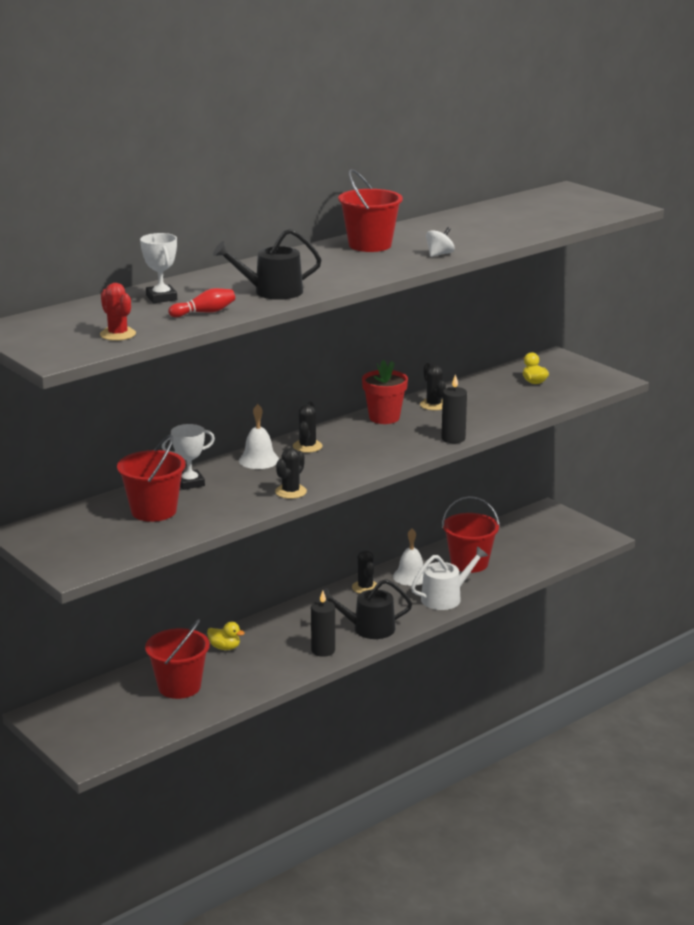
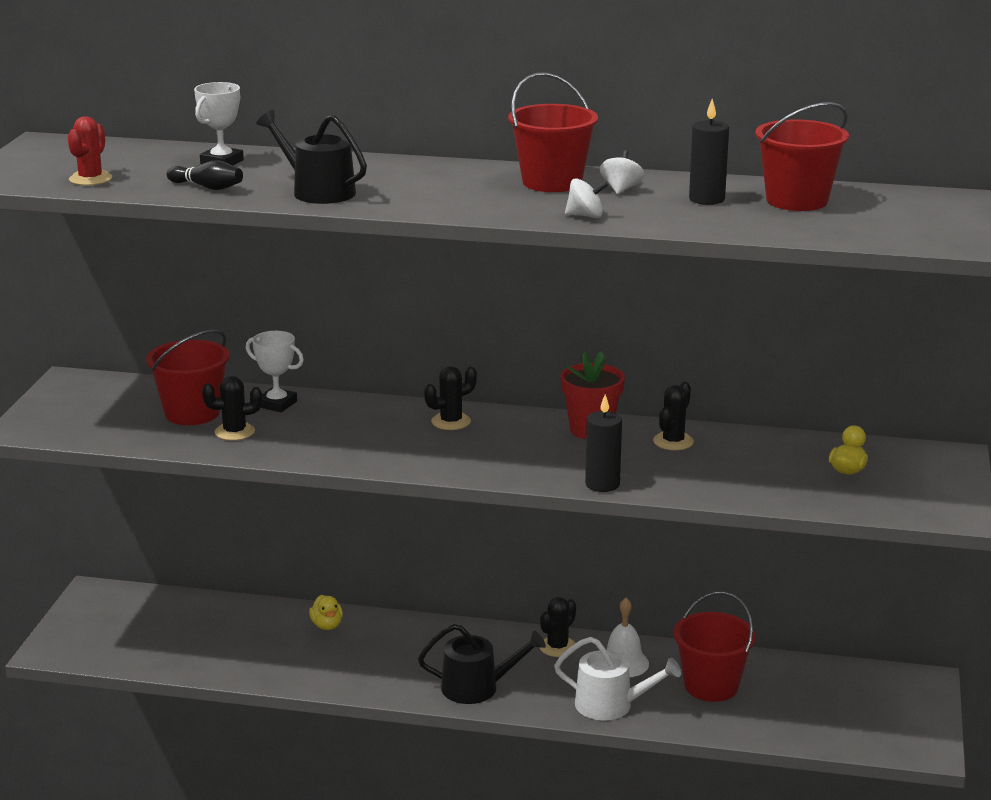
camera: 50 degrees right, 0 degrees up
(179, 686) = (225, 636): red bucket -> red bucket (797, 200)
(204, 312) = (207, 187): red bowling pin -> black bowling pin
(259, 460) = (380, 413): white bell -> none
(291, 492) = (330, 455): black cactus -> black cactus (234, 432)
(323, 650) = (396, 681): black candle -> black candle (706, 199)
(368, 628) = (477, 687): black watering can -> black watering can turned 135 degrees clockwise
(412, 237) = (621, 189): none -> white spinning top

